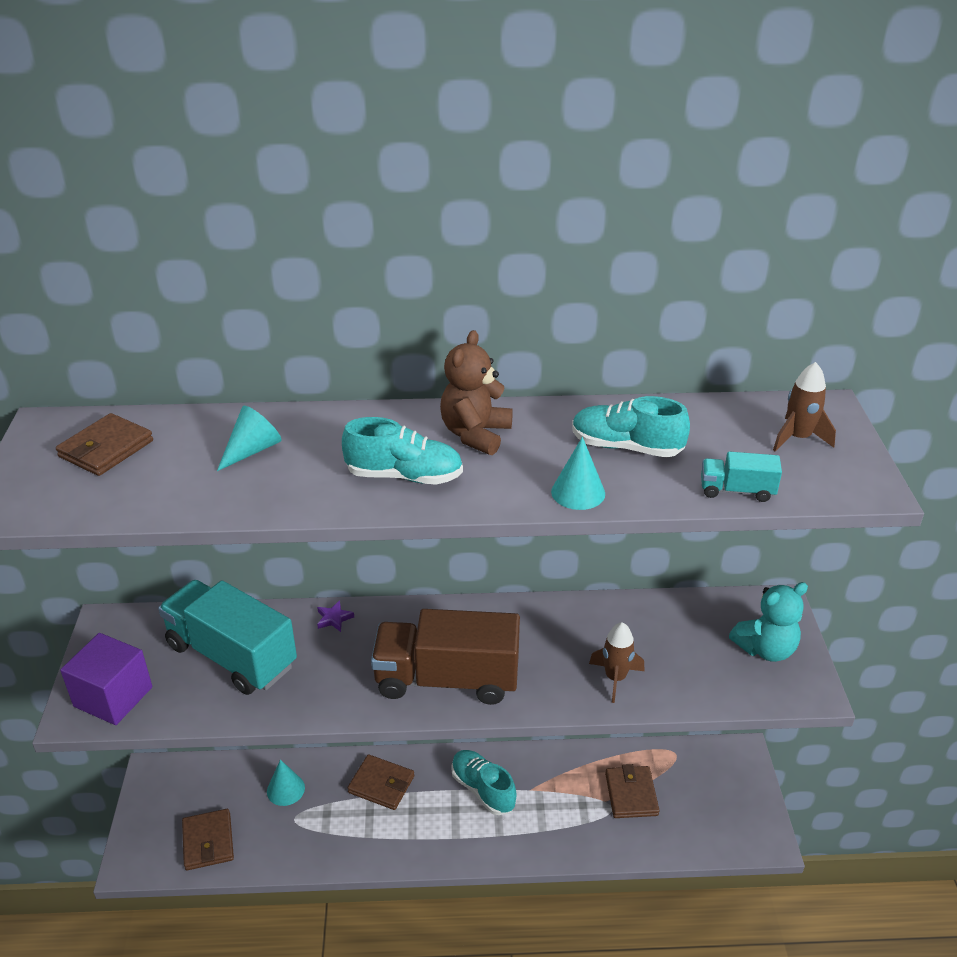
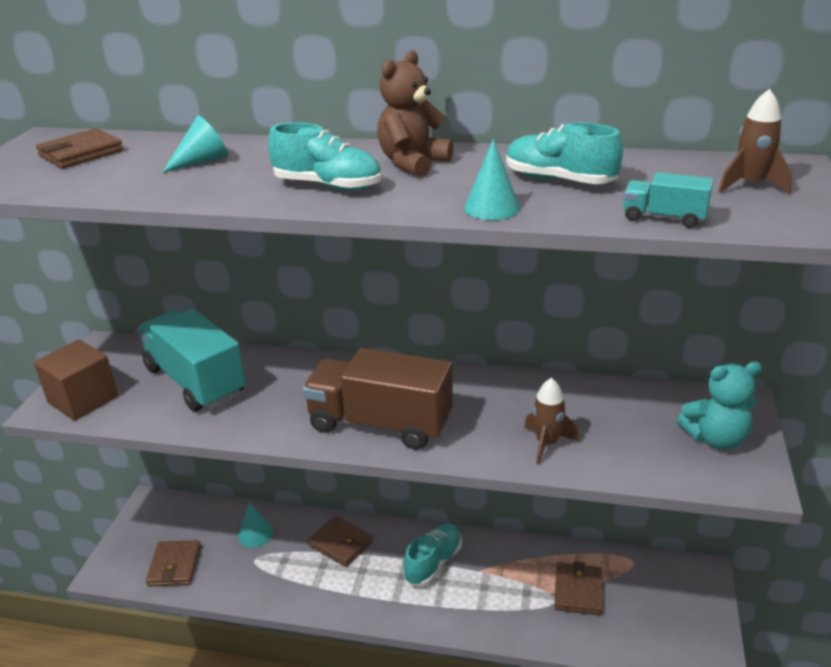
camera: 15 degrees right, 5 degrees down
(113, 697) = (83, 399): purple cube -> brown cube
(334, 618) = (296, 364): purple star -> none
(483, 789) = (433, 563): turquoise shoe -> turquoise shoe turned 60 degrees clockwise

